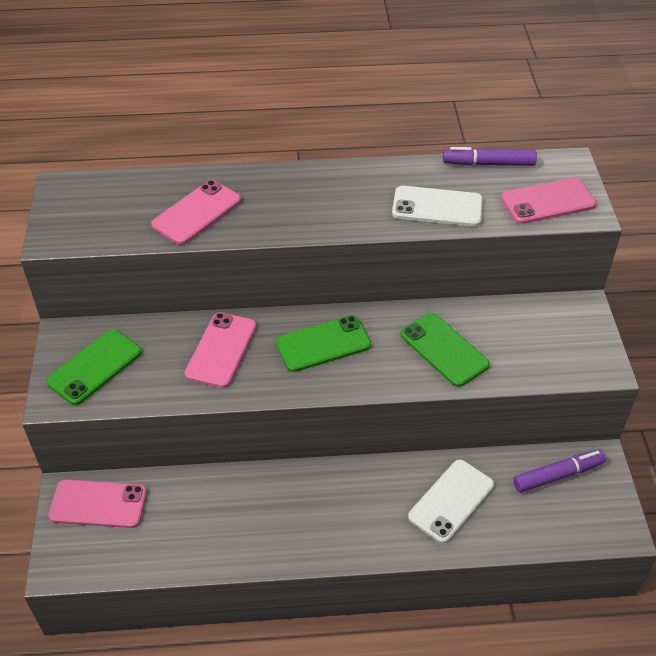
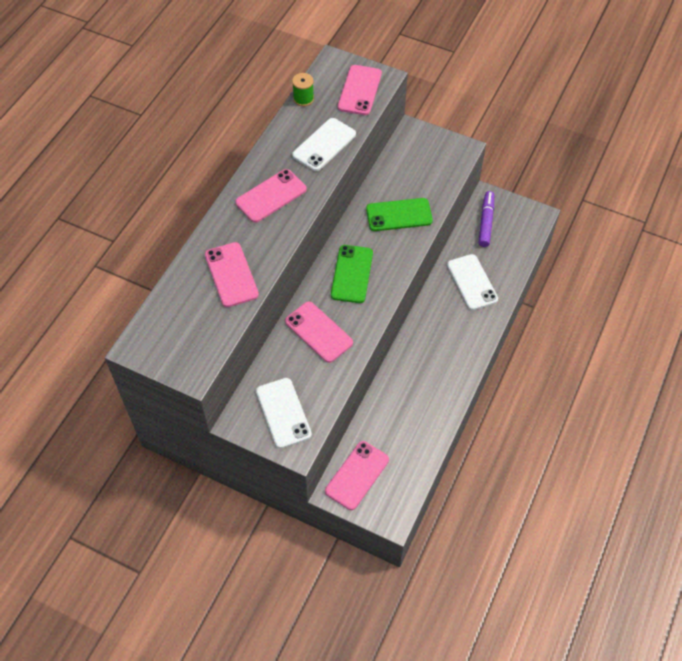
camera: 60 degrees left, 10 degrees up
(94, 367) = (283, 413): green phone -> white phone
(327, 197) = (271, 196): none -> pink phone
(488, 163) = (303, 99): purple marker -> green spool

